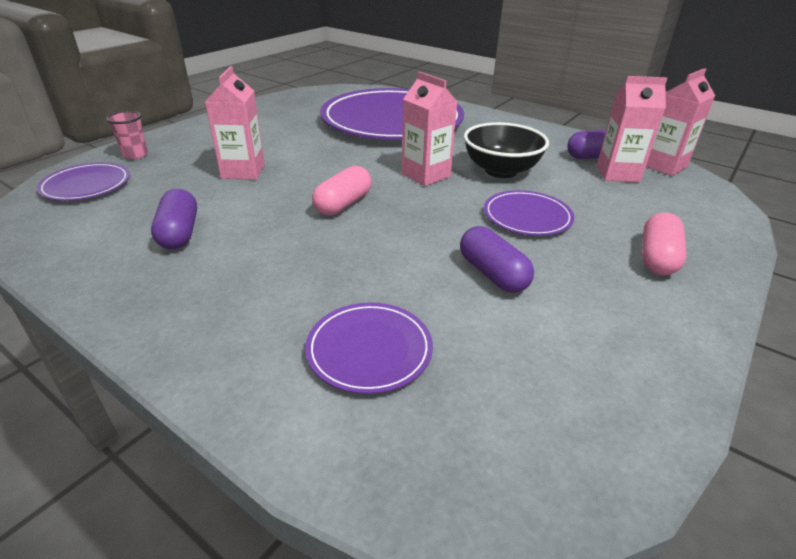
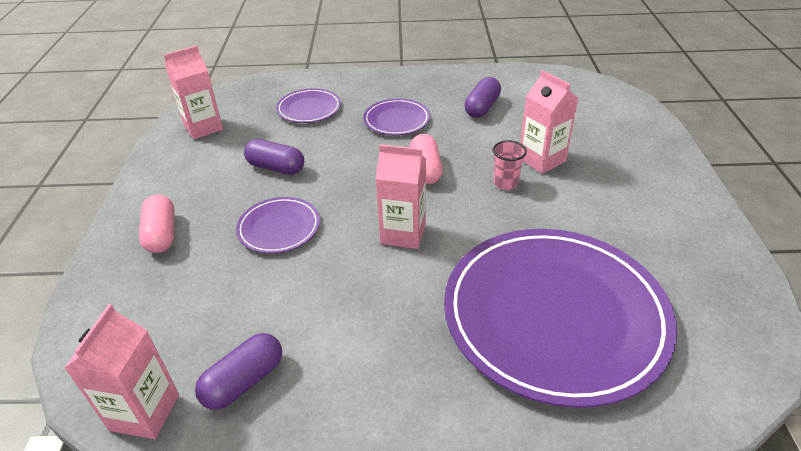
camera: 145 degrees right, 5 degrees up
(86, 185) = (600, 102): purple plate -> purple plate (396, 120)
(135, 155) = (640, 133): pink cup -> pink cup (505, 183)
(179, 233) = (482, 107): purple capsule -> purple capsule turned 75 degrees clockwise
(501, 171) = (340, 281): black bowl -> none
(617, 174) = (207, 351): pink carton -> pink carton (203, 127)

